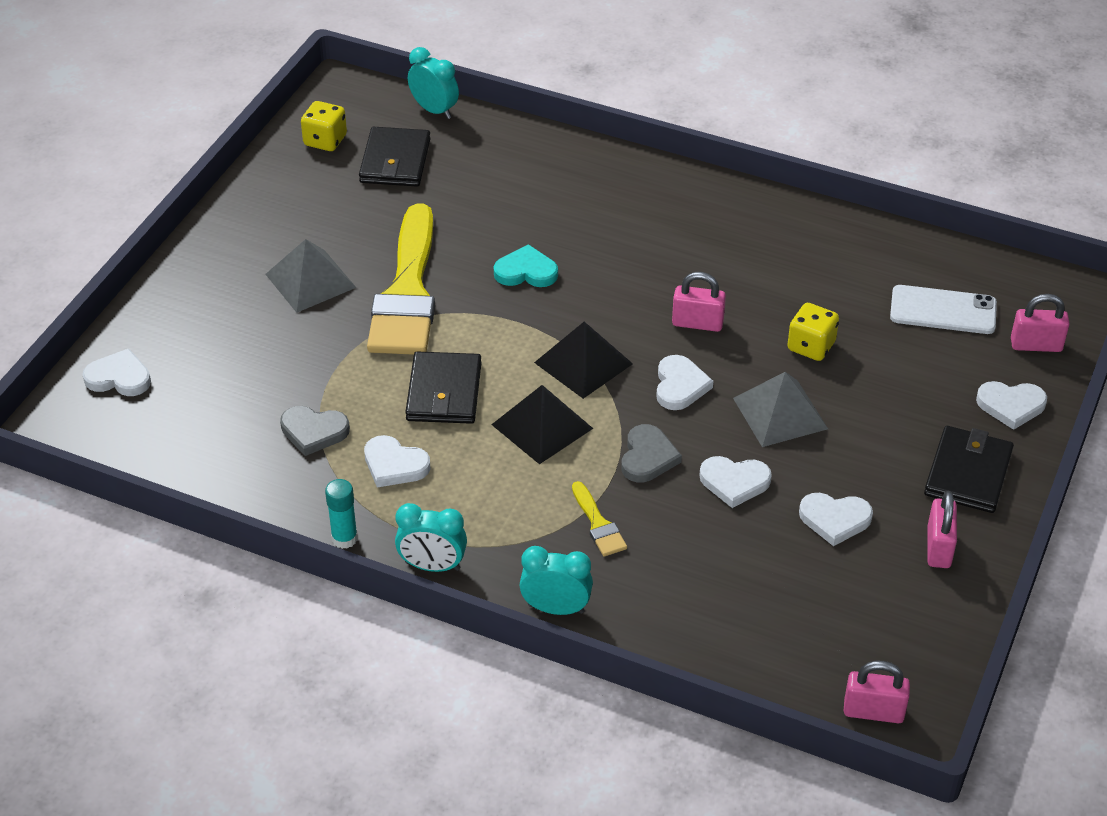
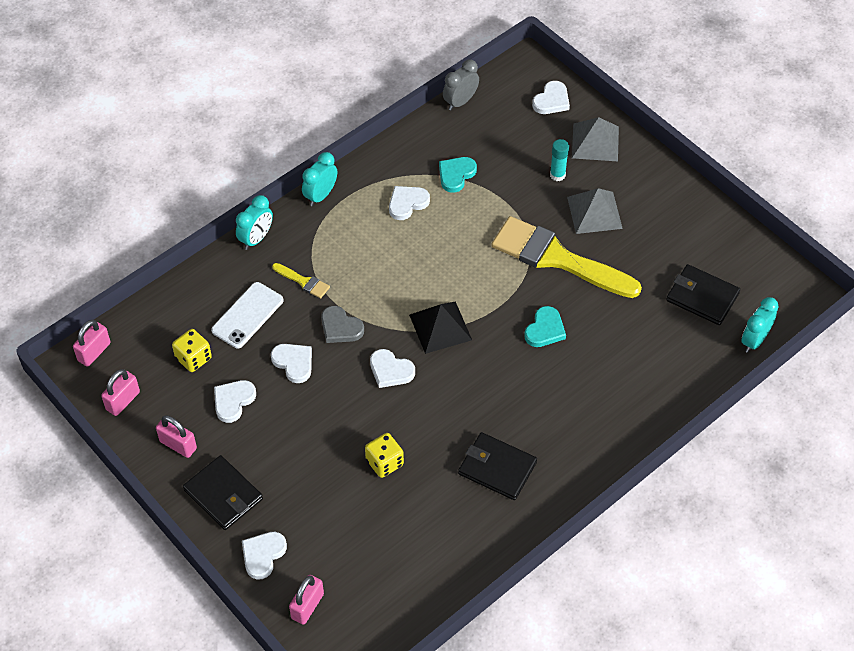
camera: 115 degrees right, 10 degrees up
(164, 474) = (460, 102): none -> grey clock
(314, 431) = (456, 175): grey heart -> turquoise heart
(325, 140) = (744, 264): yellow dice -> yellow dice (193, 358)
(344, 538) = (364, 164): turquoise glue stick -> turquoise glue stick (557, 175)
(434, 110) = (754, 340): turquoise clock -> turquoise clock turned 150 degrees clockwise
(444, 392) = (454, 246): black wallet -> black wallet (497, 468)
(542, 426) = (397, 284): black pyramid -> none
(598, 524) = (303, 281): yellow brush -> yellow brush turned 150 degrees counterclockwise
(697, 323) = (442, 406): pink padlock -> pink padlock (123, 401)
(734, 482) = (294, 363): white heart -> white heart turned 105 degrees clockwise
(780, 413) = (335, 415): grey pyramid -> grey pyramid (595, 142)
(943, 310) = (374, 565): white phone -> white phone (247, 315)

